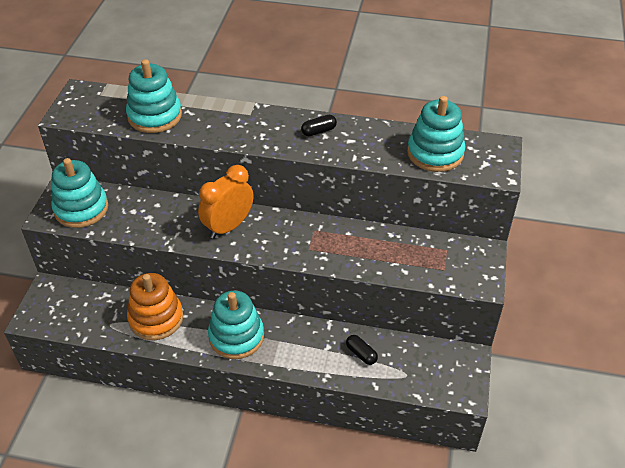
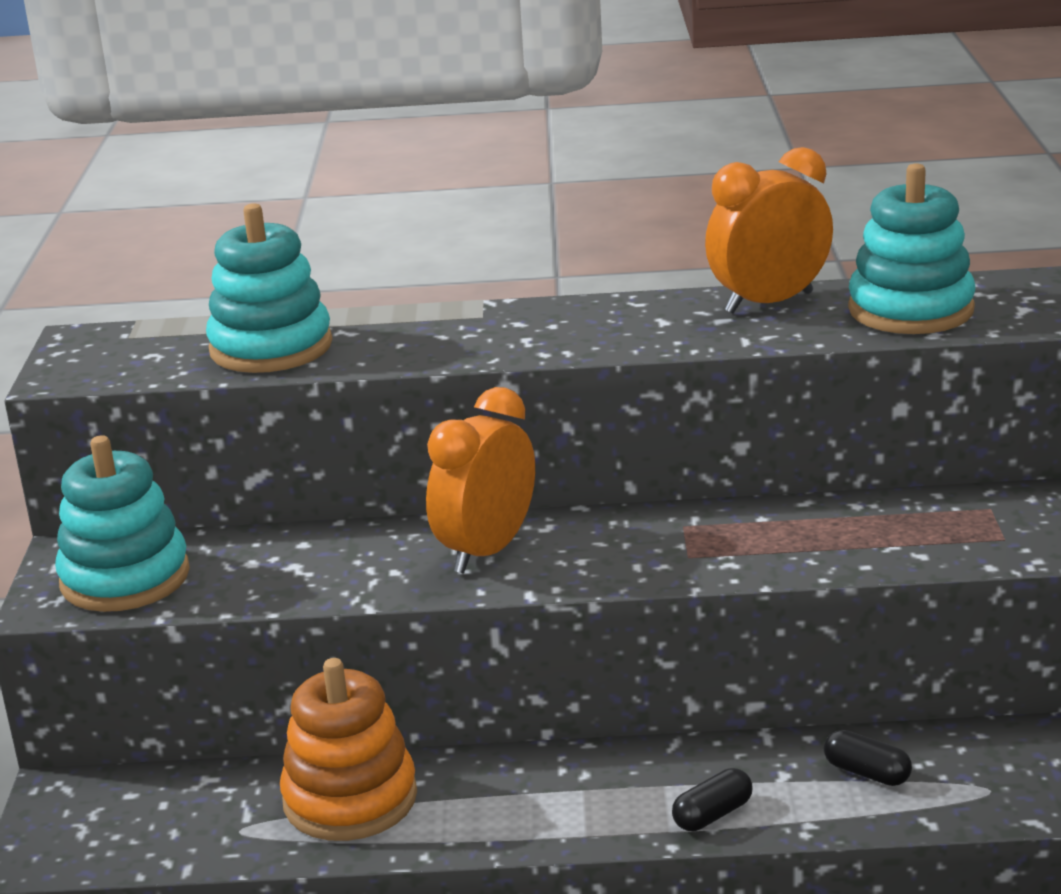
camera: 10 degrees left, 20 degrees down
(236, 336) = (559, 795): turquoise stacking toy -> none
(318, 131) = (646, 317): black capsule -> black capsule (712, 815)
(375, 133) = (769, 302): none -> orange clock

